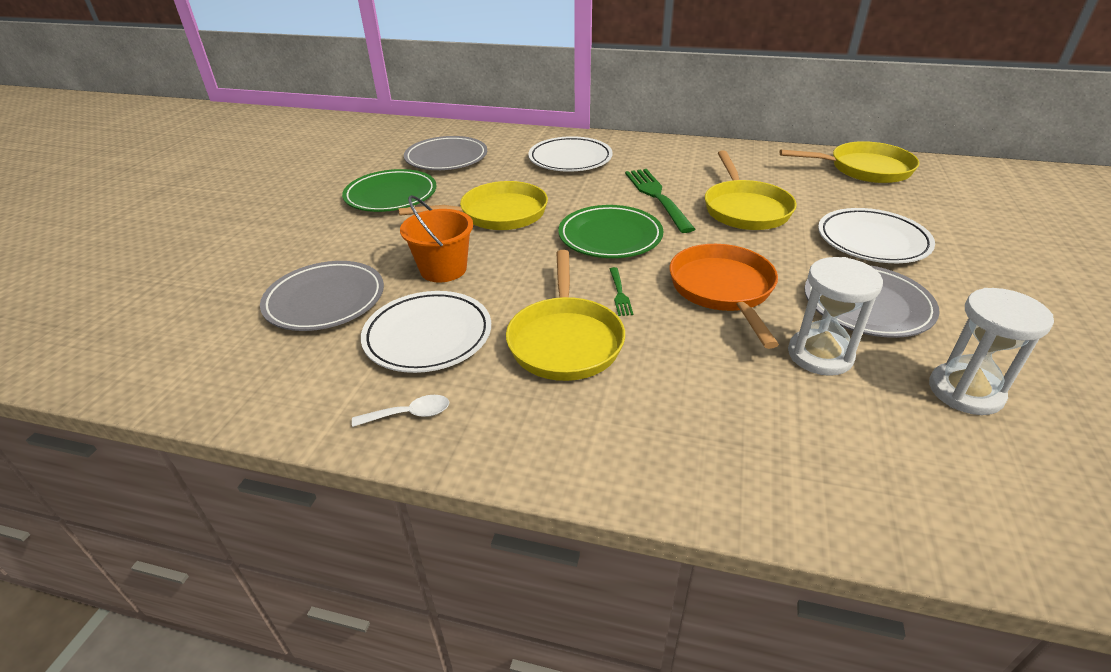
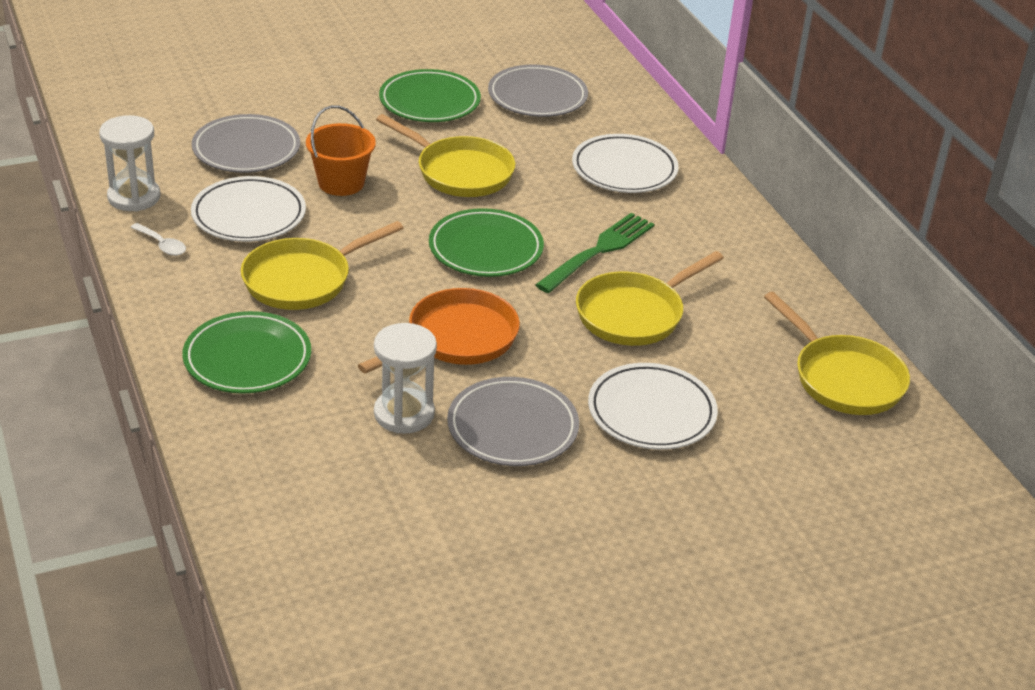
camera: 50 degrees right, 0 degrees up
(619, 293) = (395, 284): green fork -> none
(668, 425) = (247, 358): none -> green plate
(965, 391) = (422, 501): white hourglass -> white hourglass (134, 197)

